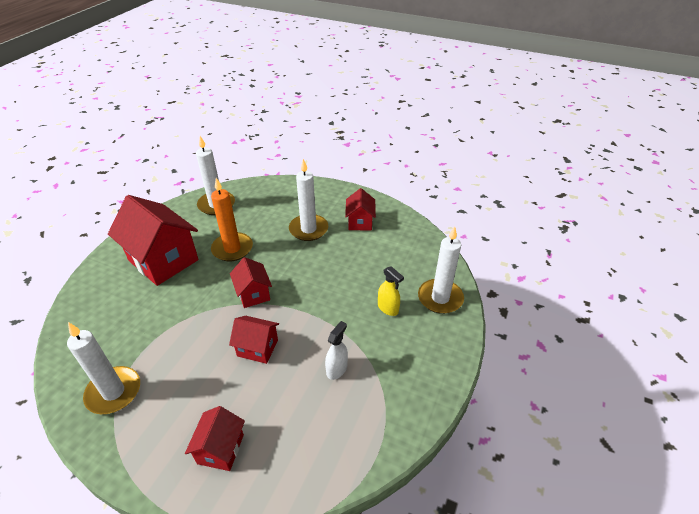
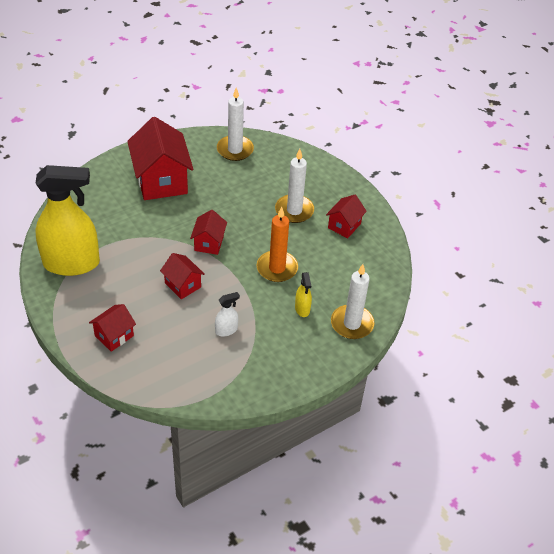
camera: 30 degrees right, 5 degrees up
(114, 392) = (72, 263): white candle -> yellow spray bottle
(232, 249) = (219, 197): orange candle -> orange candle (277, 268)

